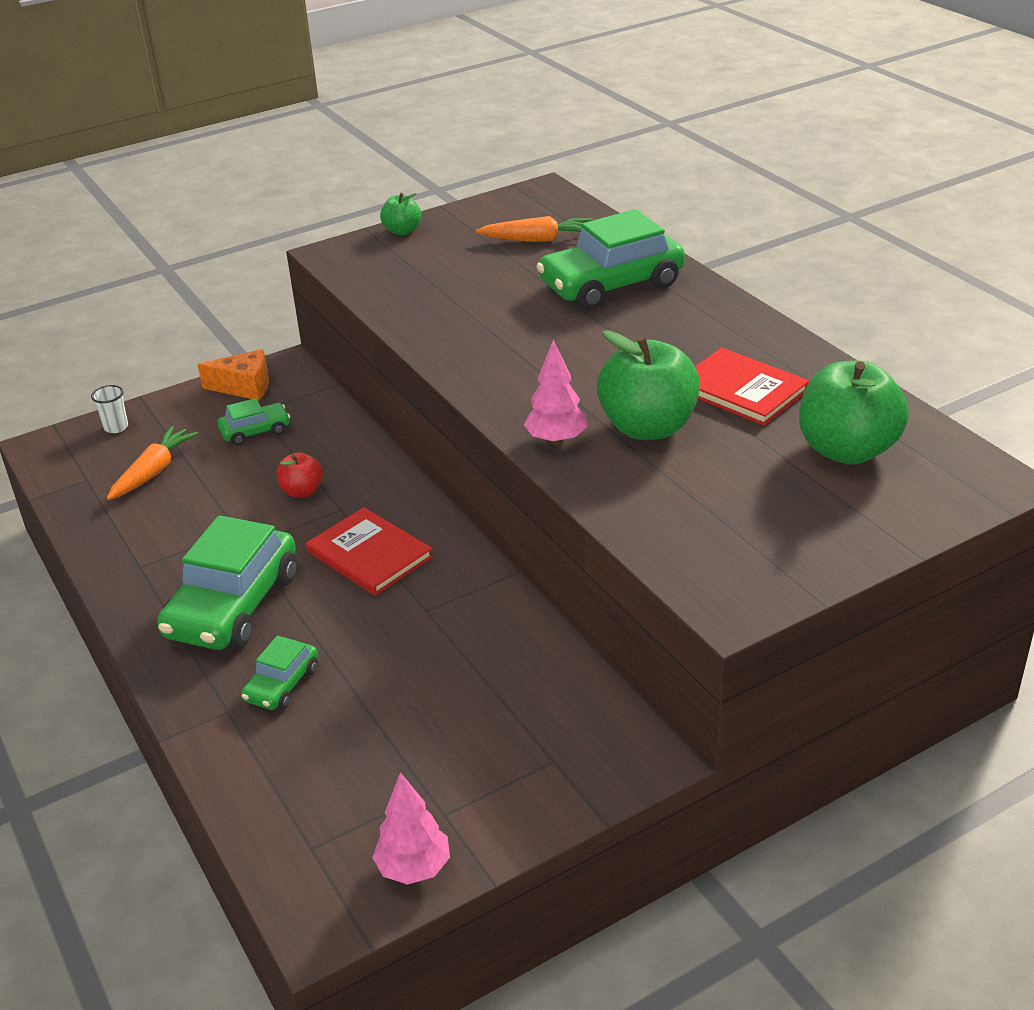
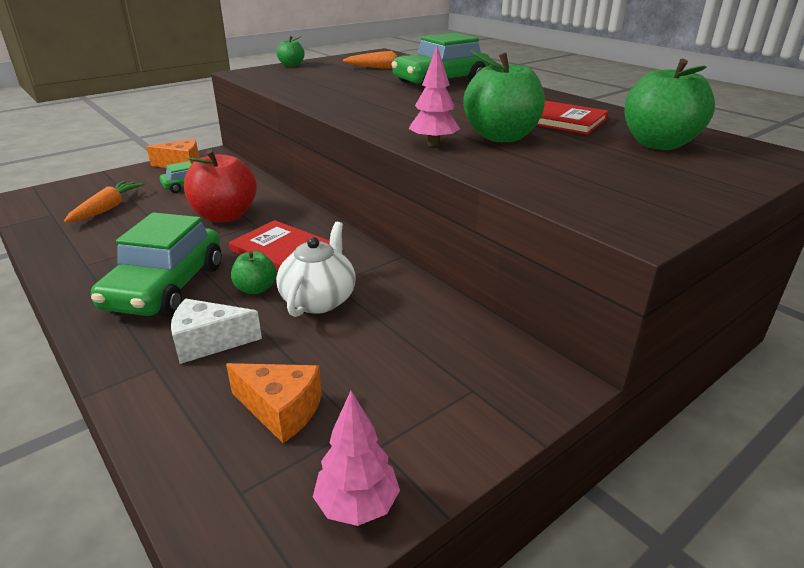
camera: 10 degrees left, 5 degrees down
(116, 427) = (82, 186): white cup -> none
(282, 684) = (208, 342): green car -> white cheese
(302, 491) = (225, 216): red apple -> red apple, size x1.95
(335, 614) = (256, 289): none -> green apple
(353, 770) = (281, 410): none -> orange cheese
(407, 634) = (319, 300): none -> white teapot

